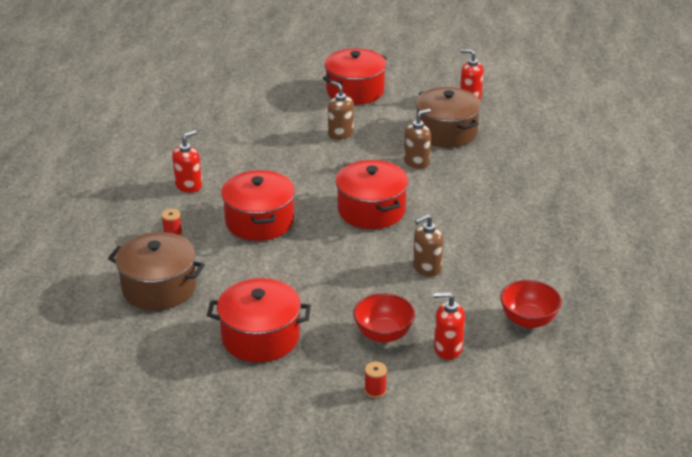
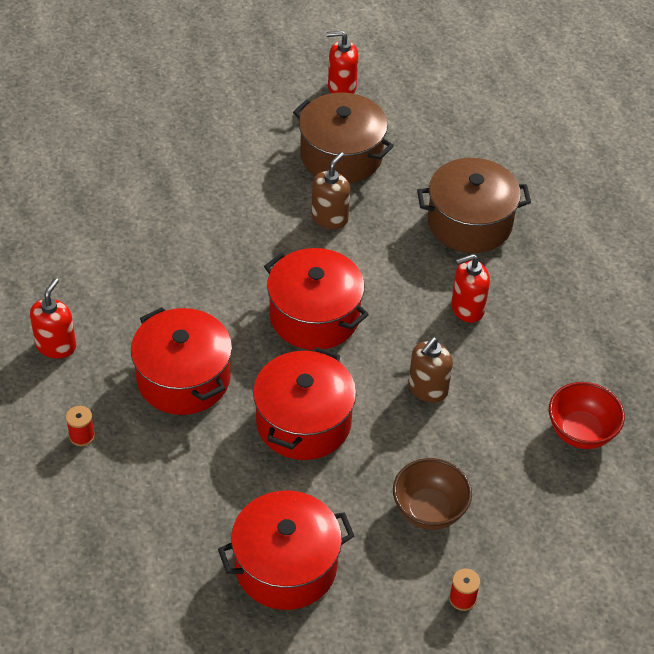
camera: 25 degrees left, 15 degrees up
(159, 287) = (114, 531): brown pot -> brown pot (469, 222)
(340, 134) = (208, 196): brown soap dispenser -> none
(355, 91) = (188, 114): red pot -> red pot (303, 422)
(383, 334) = (429, 510): red bowl -> brown bowl
(447, 348) = (512, 506): red soap dispenser -> red soap dispenser (467, 308)

